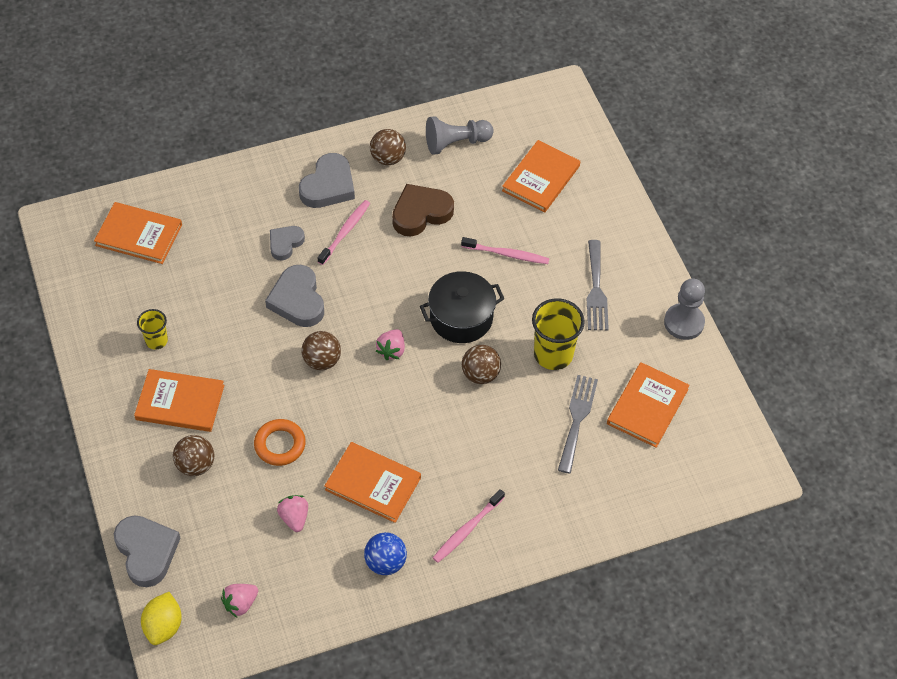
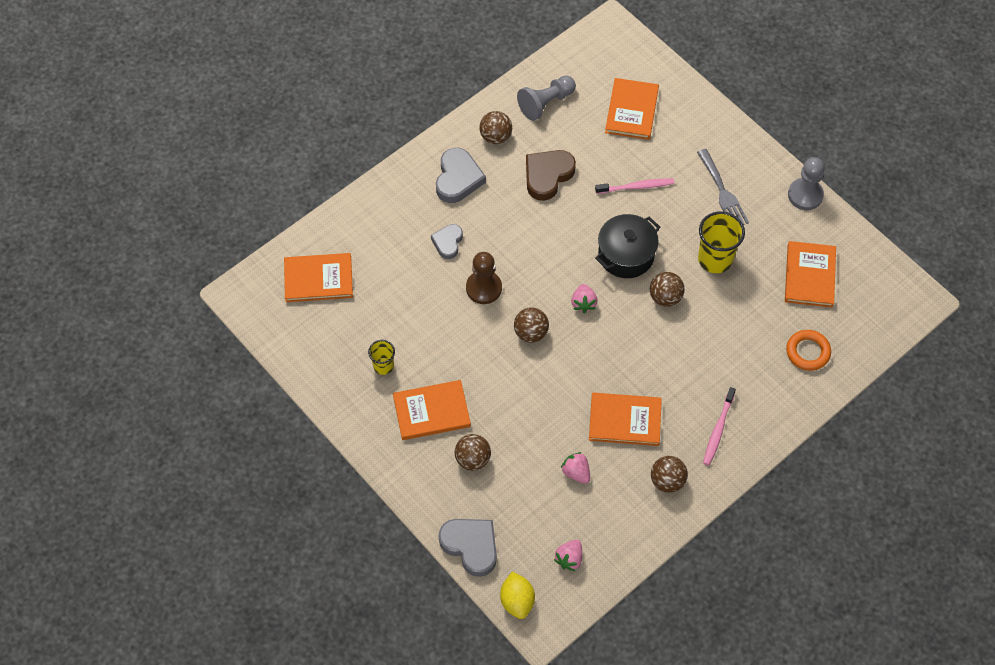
camera: 20 degrees left, 5 degrees up
(280, 445) = (533, 416): orange ring -> orange ring (807, 352)
(297, 300) = (484, 288): grey heart -> brown pawn
(345, 231) = (493, 214): pink toothbrush -> none
(385, 562) = (667, 481): blue ball -> brown ball
(577, 419) = (760, 306): grey fork -> none

